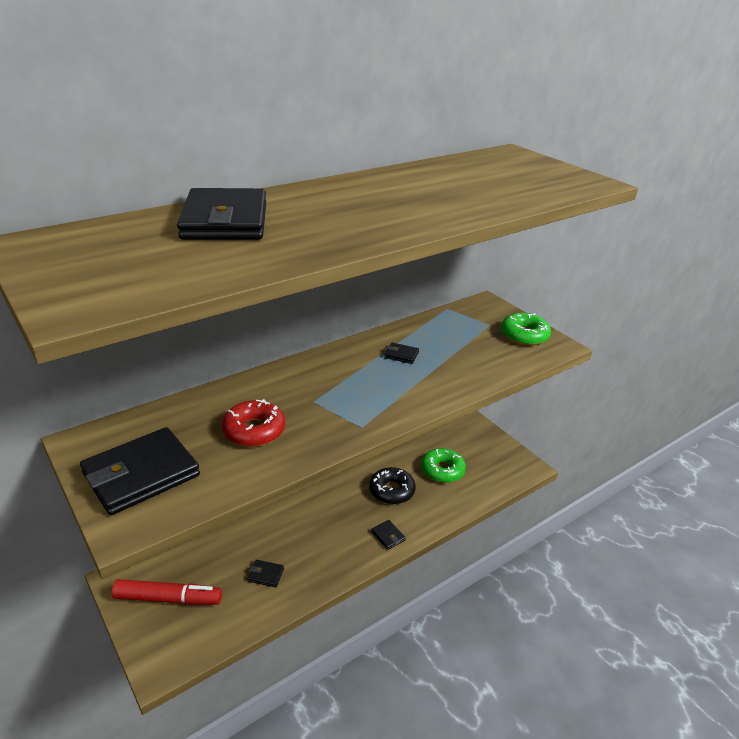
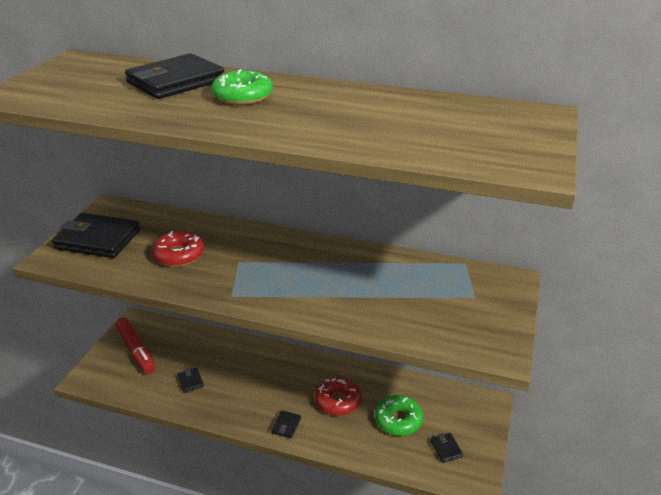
camera: 55 degrees right, 0 degrees up
(391, 491) = (338, 401): black donut -> red donut
(401, 355) = (352, 272): black wallet -> black wallet (446, 449)
(524, 335) = (487, 325): green donut -> green donut (243, 96)

